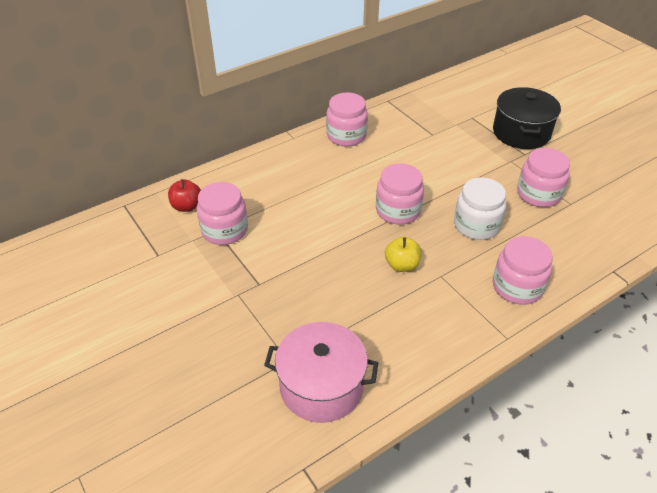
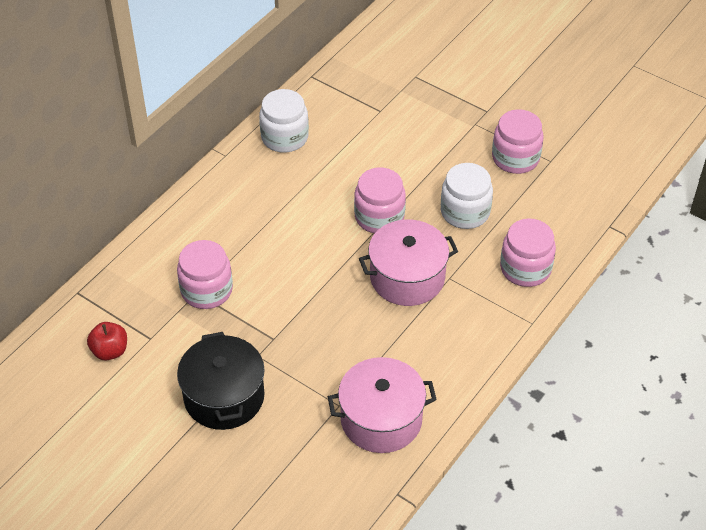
camera: 20 degrees left, 5 degrees up
(187, 206) = (149, 274): red apple -> red apple (110, 351)
(346, 136) = (284, 137): pink jar -> white jar
(402, 265) = (407, 277): yellow apple -> pink pot
(521, 132) = (475, 84): black pot -> black pot (224, 397)

